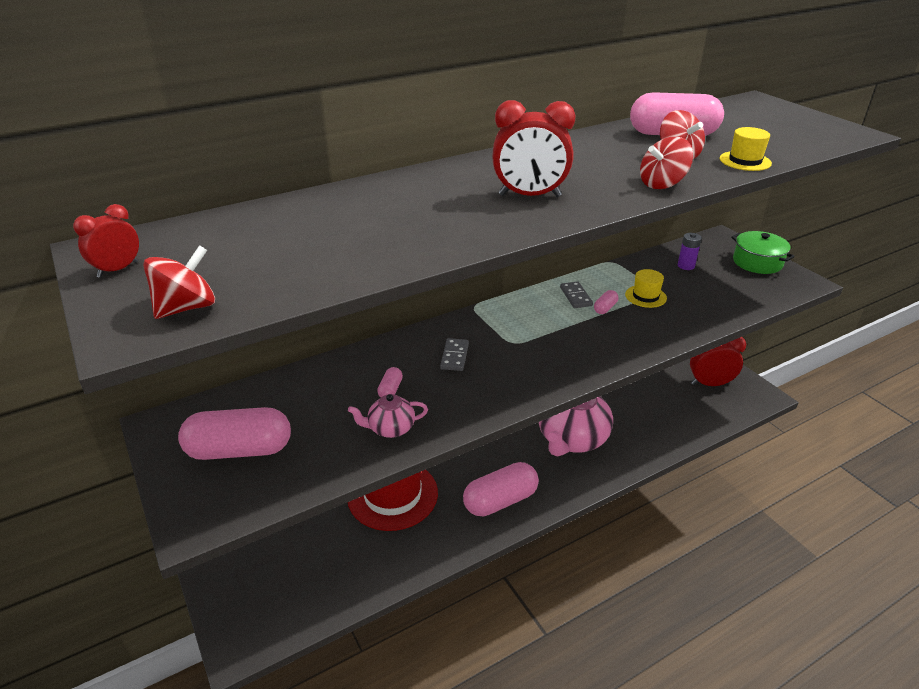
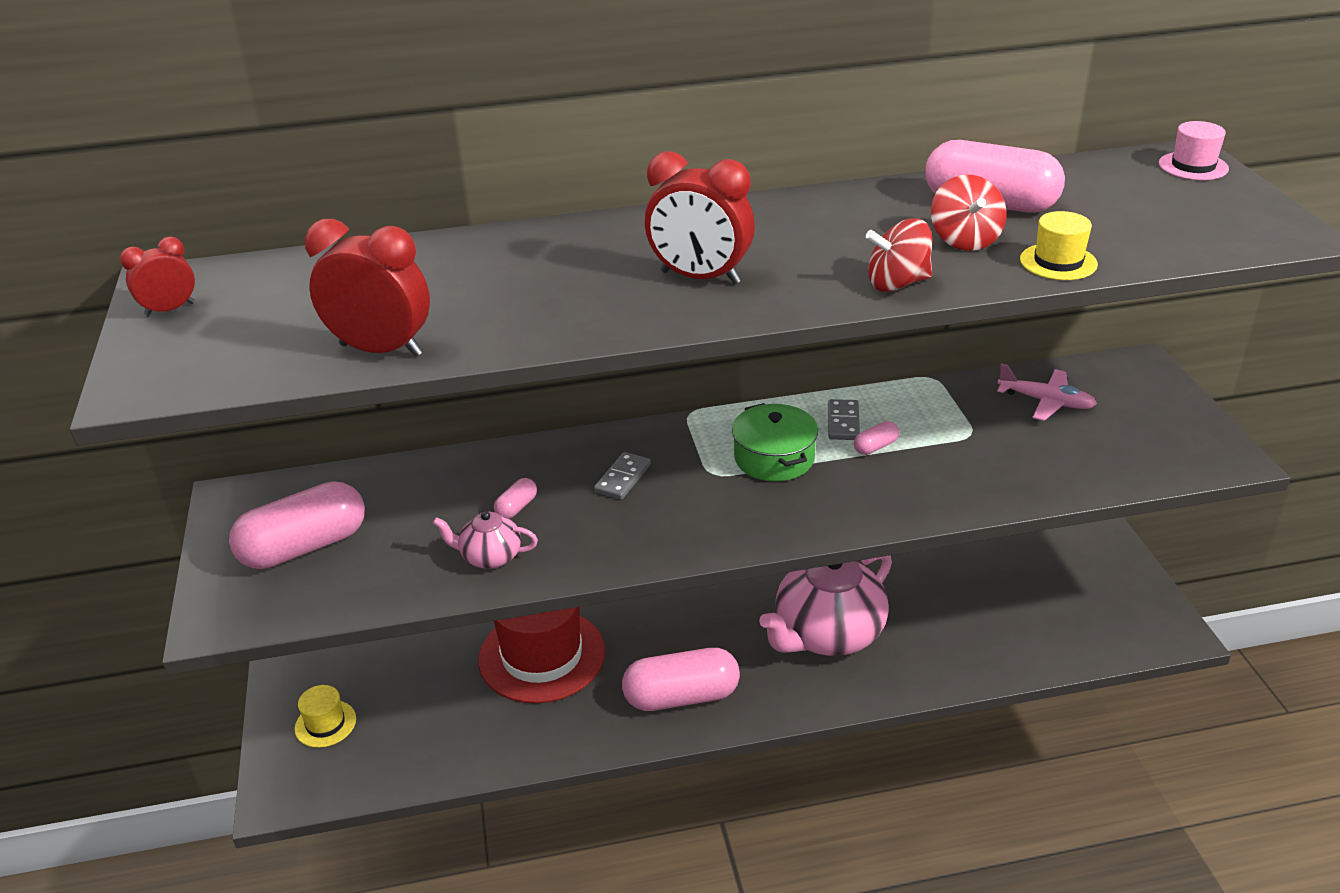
camera: 20 degrees right, 0 degrees up
(187, 307) = (211, 367): red spinning top -> none
(240, 450) = (304, 547): pink capsule -> pink capsule turned 45 degrees counterclockwise
(645, 296) = (949, 439): yellow hat -> yellow hat (325, 724)
(686, 266) = (1046, 402): purple battery -> pink plane
(710, 384) = (1093, 596): red clock -> red clock (381, 350)
(757, 262) = (1170, 414): green pot -> green pot (774, 458)
(765, 104) = (1193, 166): none -> pink hat

